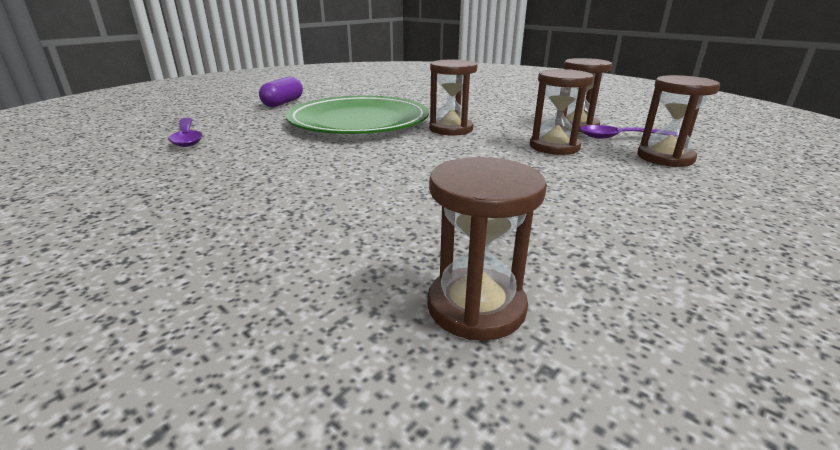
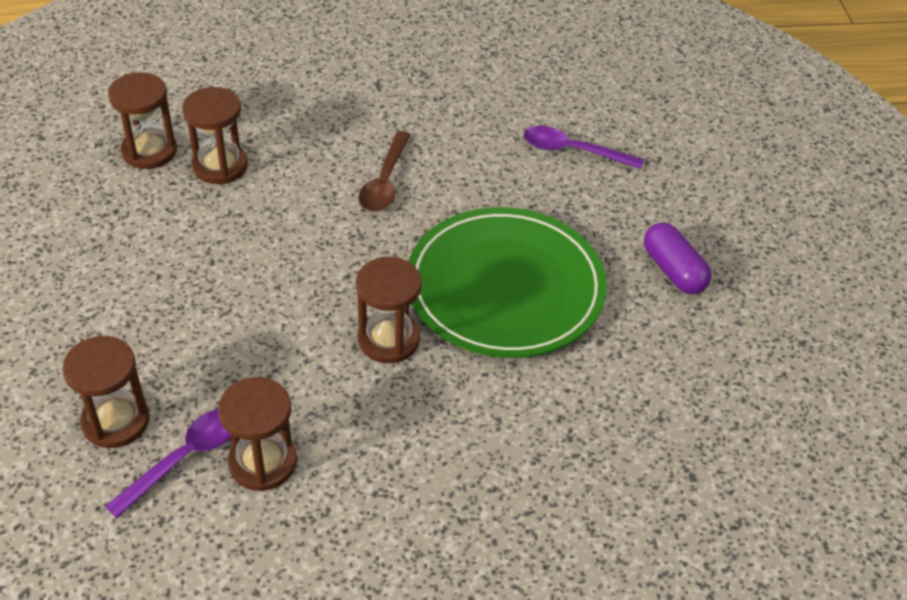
camera: 130 degrees right, 20 degrees up
(313, 172) = (384, 182): none -> brown spoon
(554, 147) = (242, 370): brown hourglass -> brown hourglass (220, 166)

